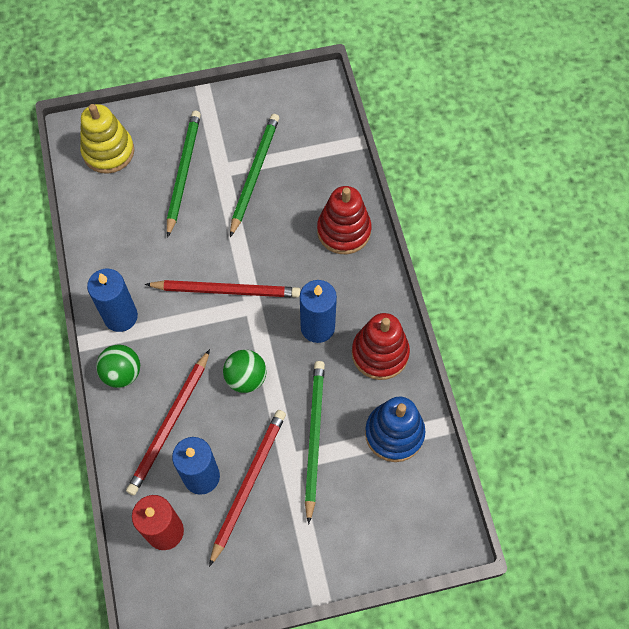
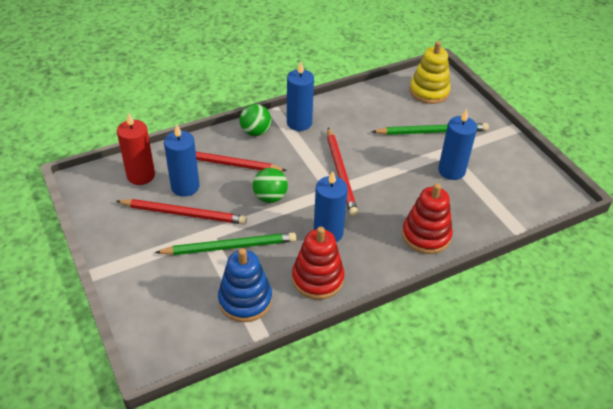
camera: 75 degrees right, 20 degrees down
(254, 174) = (451, 171): green pencil -> blue candle

